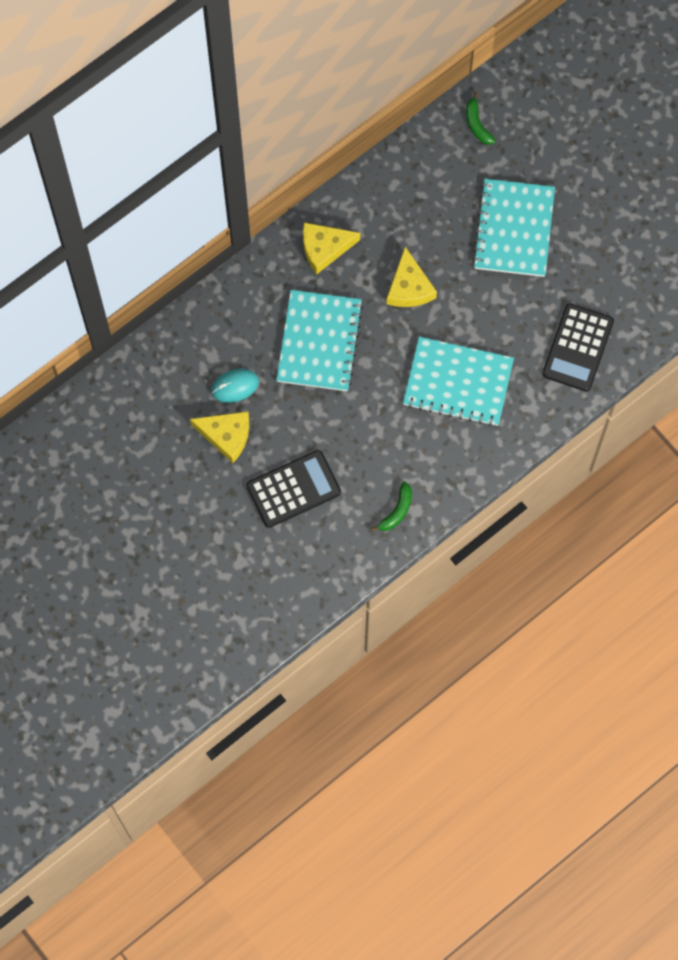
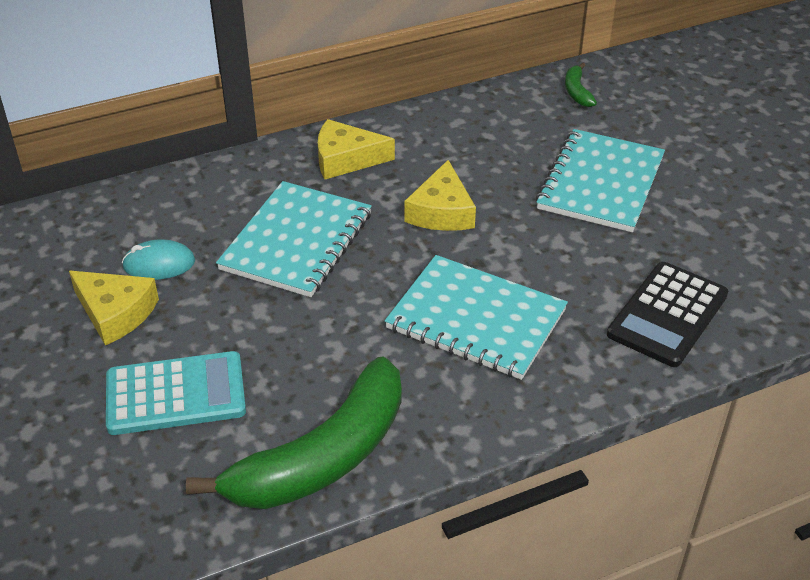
camera: 15 degrees right, 30 degrees down
(293, 489) = (176, 394): black calculator -> turquoise calculator
(397, 511) = (323, 457): green banana -> green banana, size x2.43

